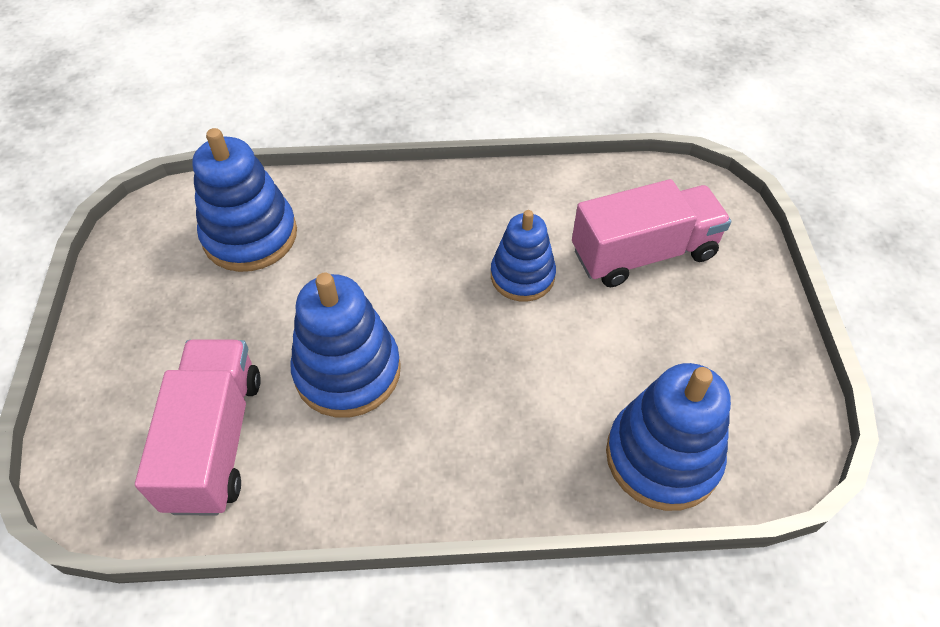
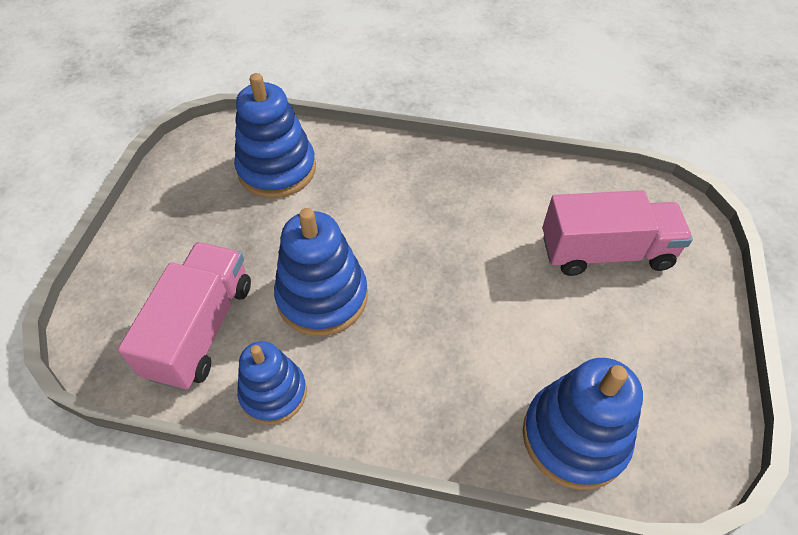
camera: 15 degrees right, 0 degrees up
(522, 276) = (492, 249): blue stacking toy -> blue stacking toy (273, 393)

